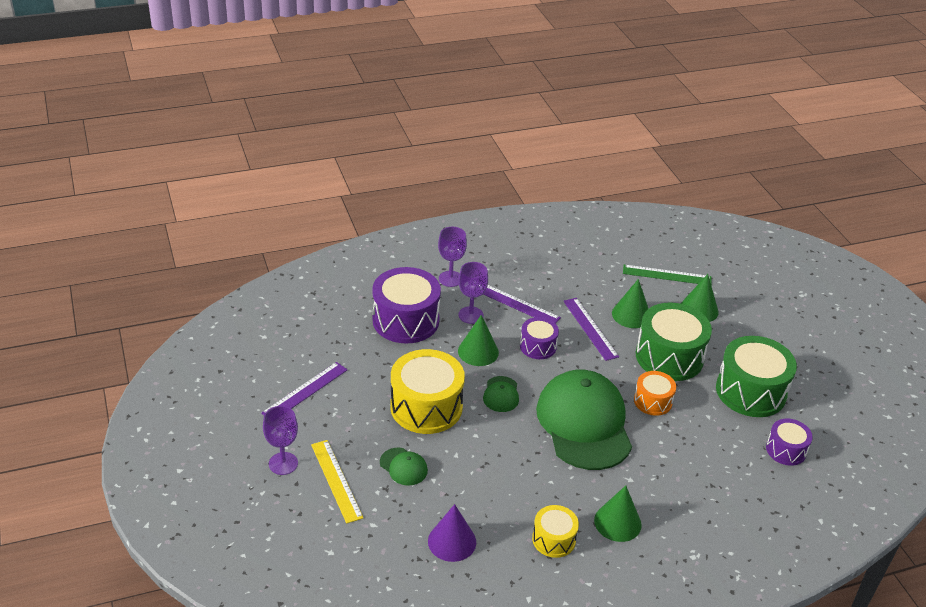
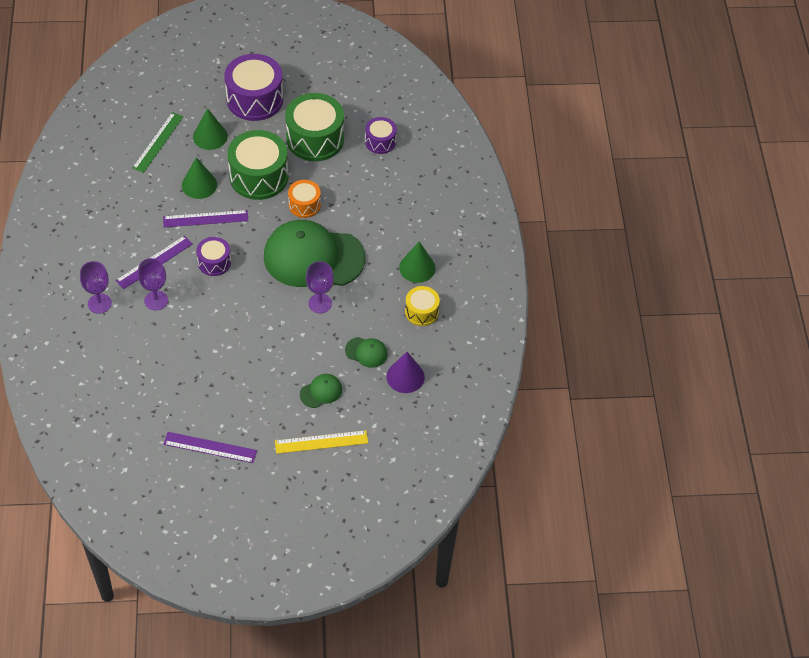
camera: 75 degrees left, 15 degrees up
(283, 463) = (291, 477): purple goblet -> purple goblet (320, 303)
(305, 391) = (210, 447): purple ruler -> purple ruler turned 45 degrees counterclockwise
(406, 320) = (145, 352): purple drum -> purple drum (255, 99)
(426, 407) = (259, 361): yellow drum -> none
(478, 351) = (205, 307): green cone -> none
(501, 394) = (262, 304): green cap -> green cap (366, 352)

